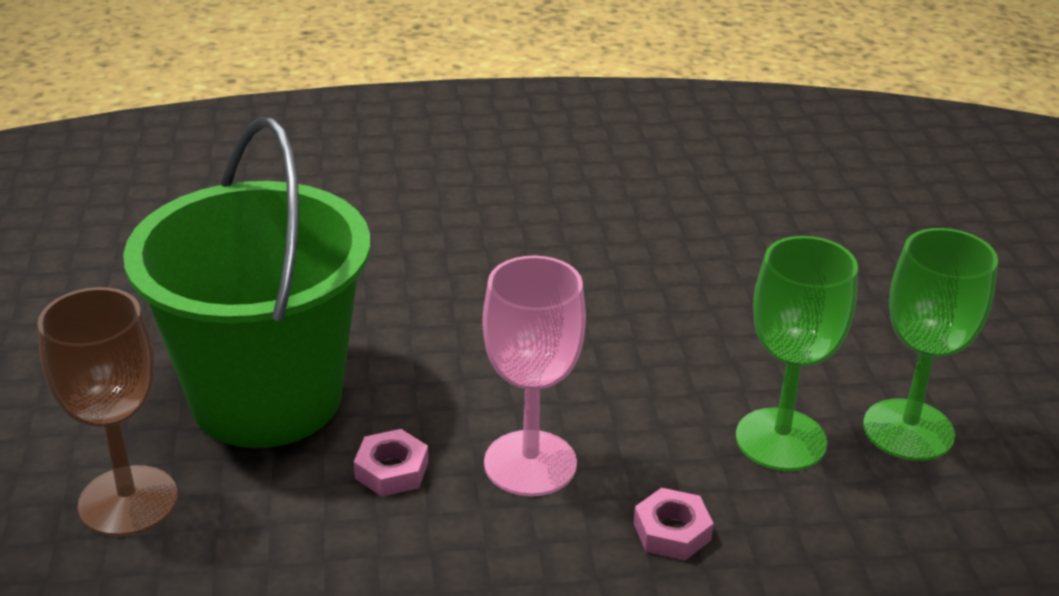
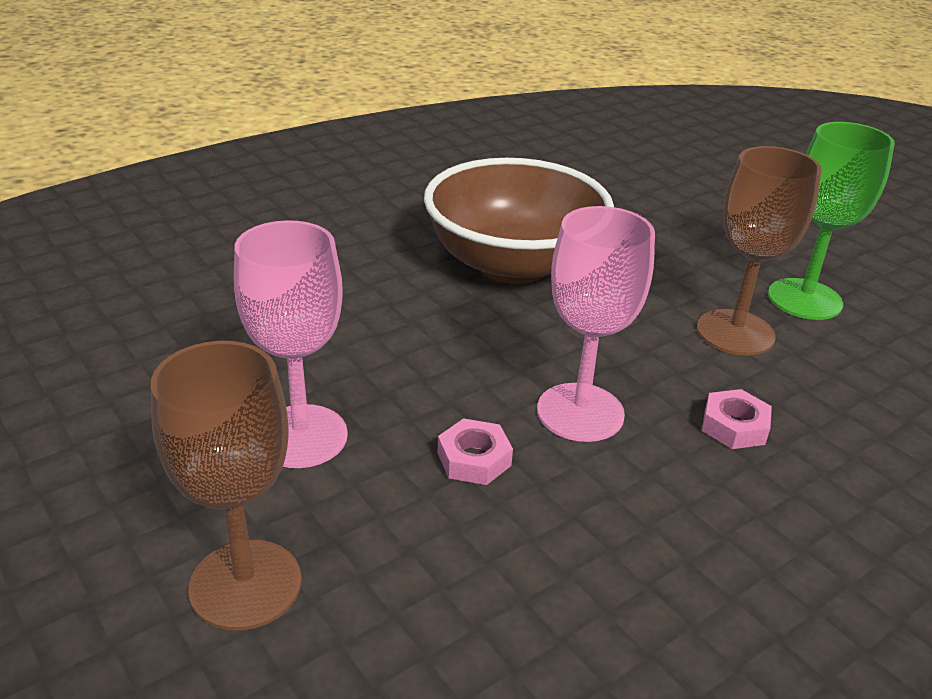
camera: 30 degrees left, 0 degrees up
(267, 398) = (301, 436): green bucket -> pink goblet
(611, 293) = (513, 264): none -> brown bowl
(781, 440) = (735, 332): green goblet -> brown goblet

